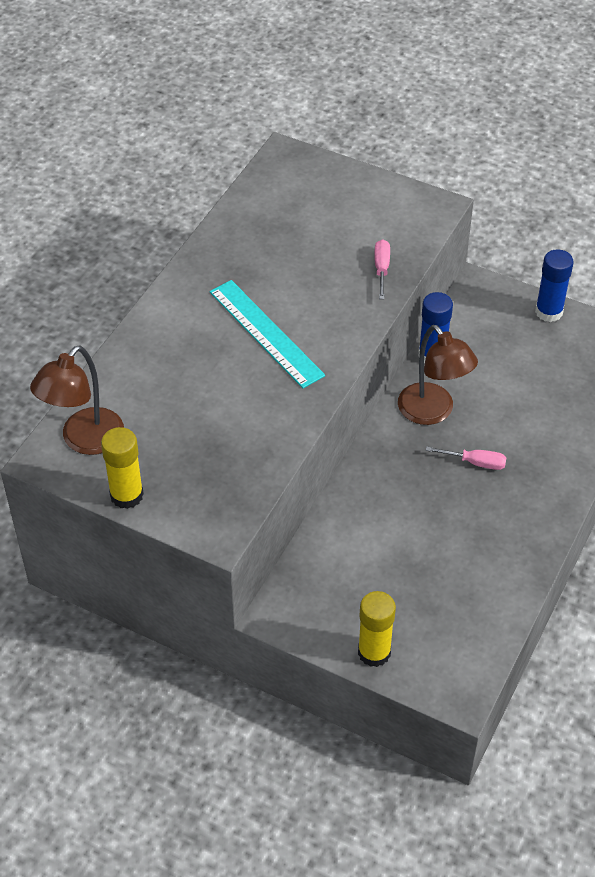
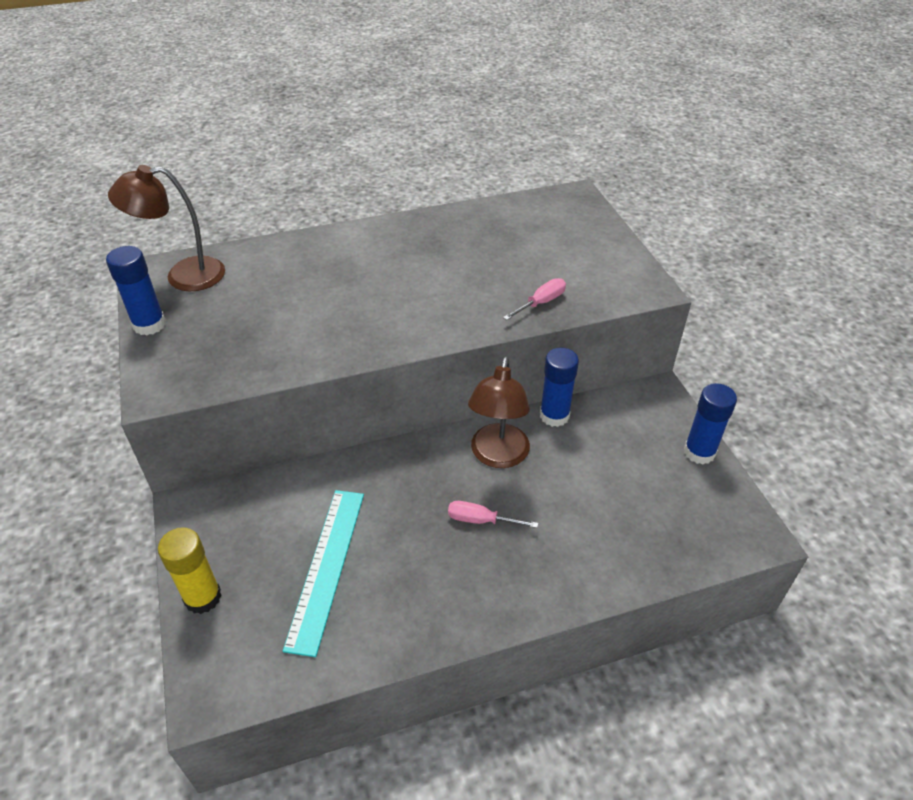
camera: 45 degrees right, 5 degrees down
(126, 495) = (149, 325): yellow glue stick -> blue glue stick
(266, 333) = (393, 290): turquoise ruler -> turquoise ruler (326, 567)
(476, 463) = (480, 520): pink screwdriver -> pink screwdriver turned 135 degrees clockwise

